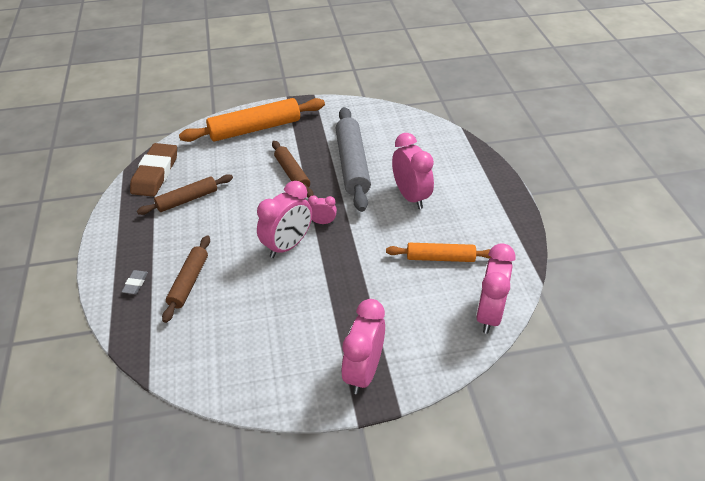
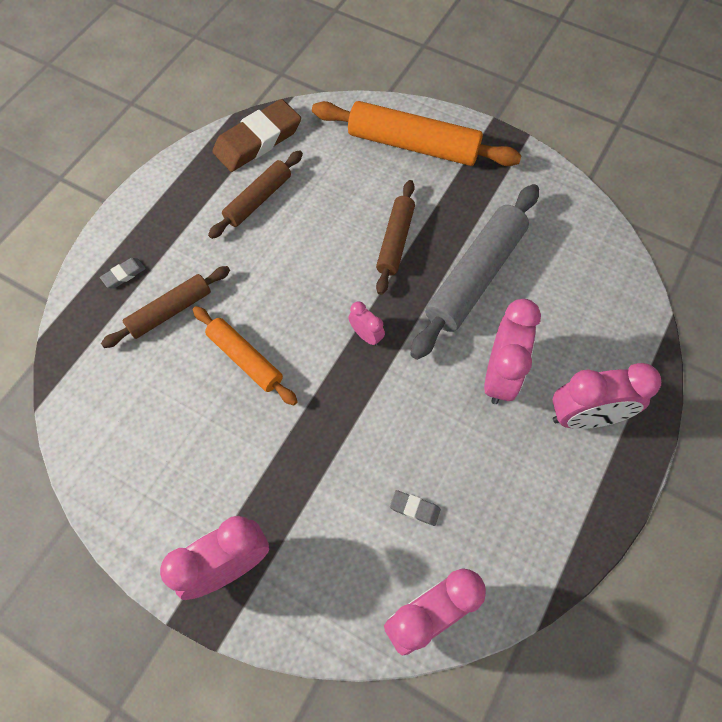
camera: 40 degrees right, 20 degrees up
(187, 199) = (258, 199): brown rolling pin -> brown rolling pin turned 60 degrees counterclockwise
(287, 245) = (301, 339): pink clock -> pink clock (585, 417)
(432, 276) = (414, 508): none -> grey eraser
(440, 258) = (449, 491): orange rolling pin -> orange rolling pin (245, 359)

